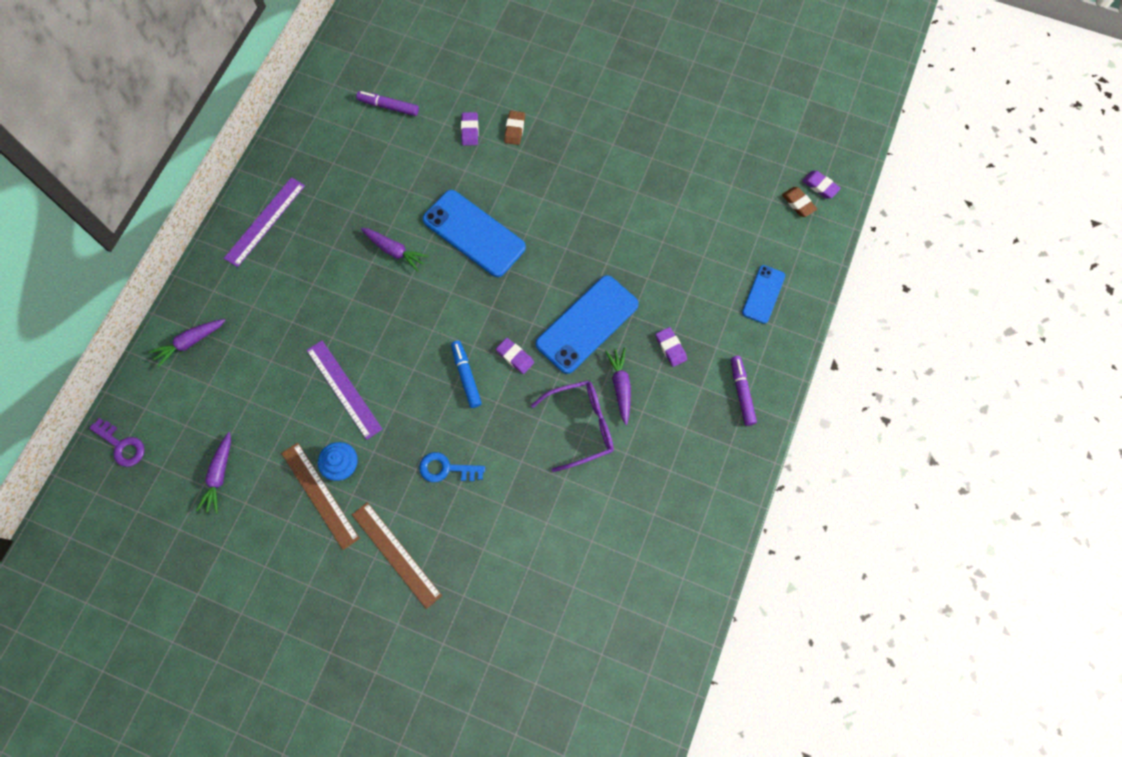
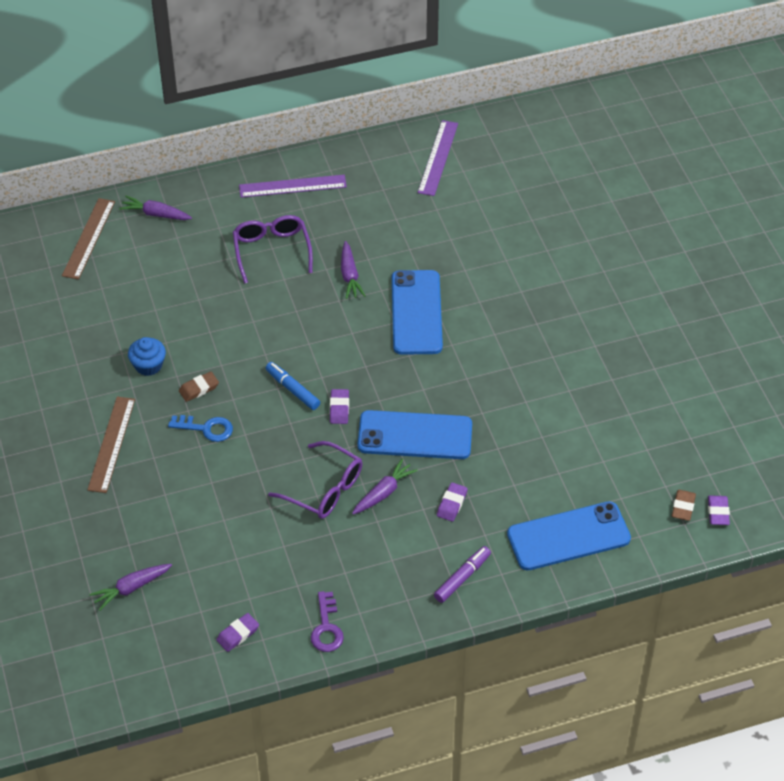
camera: 50 degrees right, 20 degrees down
(121, 445) = (44, 234): purple key -> purple key (326, 628)
(219, 475) = (74, 302): purple carrot -> purple carrot (131, 588)
(315, 286) = (272, 251): none -> purple glasses
(320, 495) = (114, 368): brown ruler -> brown ruler (89, 238)
(343, 389) = (208, 324): purple ruler -> purple ruler (437, 157)
(388, 106) = (467, 187): purple marker -> none
(446, 469) = (206, 428): blue key -> blue key turned 135 degrees clockwise
(466, 376) = (292, 389): blue marker -> blue marker turned 75 degrees counterclockwise
(470, 130) = (503, 249): purple eraser -> purple eraser (238, 634)
(514, 129) = (536, 275): brown eraser -> brown eraser (199, 388)
(763, 294) = (568, 536): blue phone -> blue phone, size x1.78

